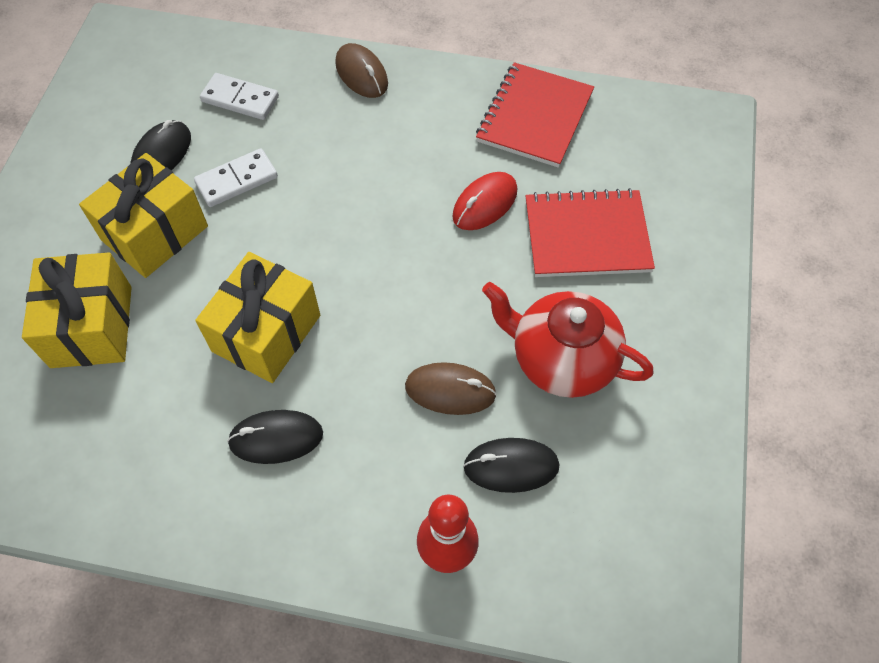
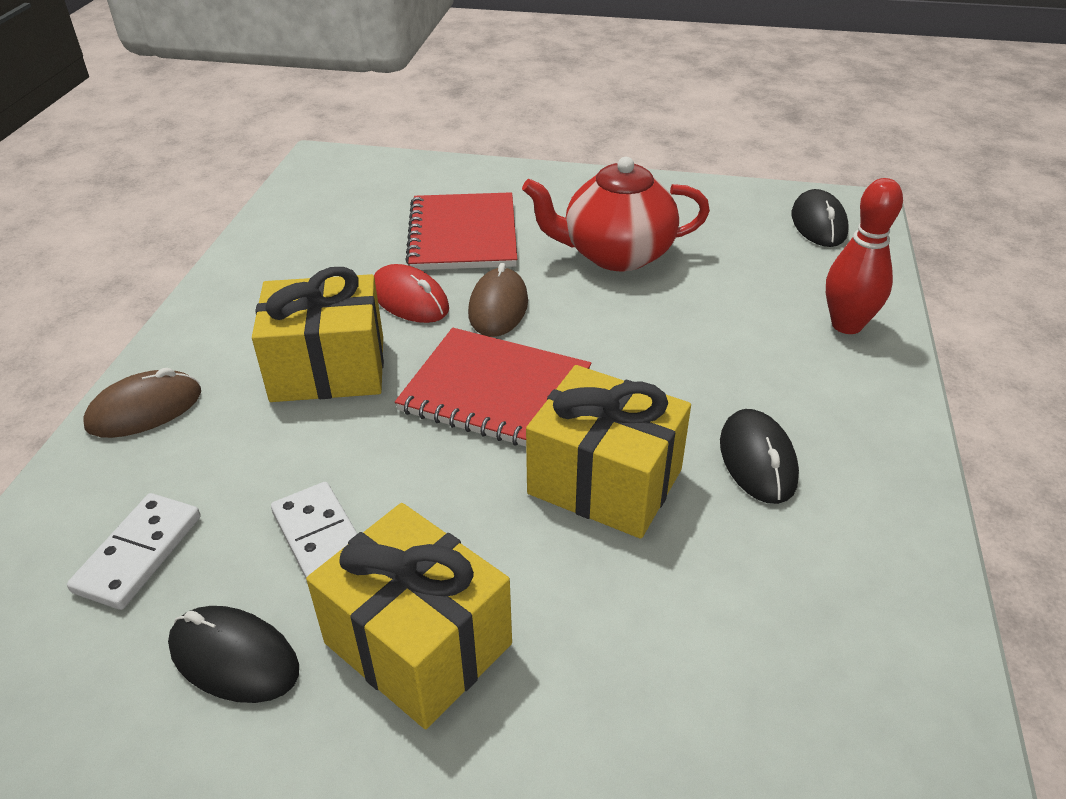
camera: 90 degrees left, 20 degrees down
(92, 326) = (612, 712): yellow gift -> yellow gift (328, 369)
(450, 390) = (664, 324): brown mouse -> brown mouse (498, 307)
(511, 466) = (741, 286): black mouse -> black mouse (818, 224)
(535, 117) = (284, 263): red notebook -> red notebook (495, 391)
(561, 359) = (616, 254): red teapot -> red teapot turned 60 degrees clockwise

